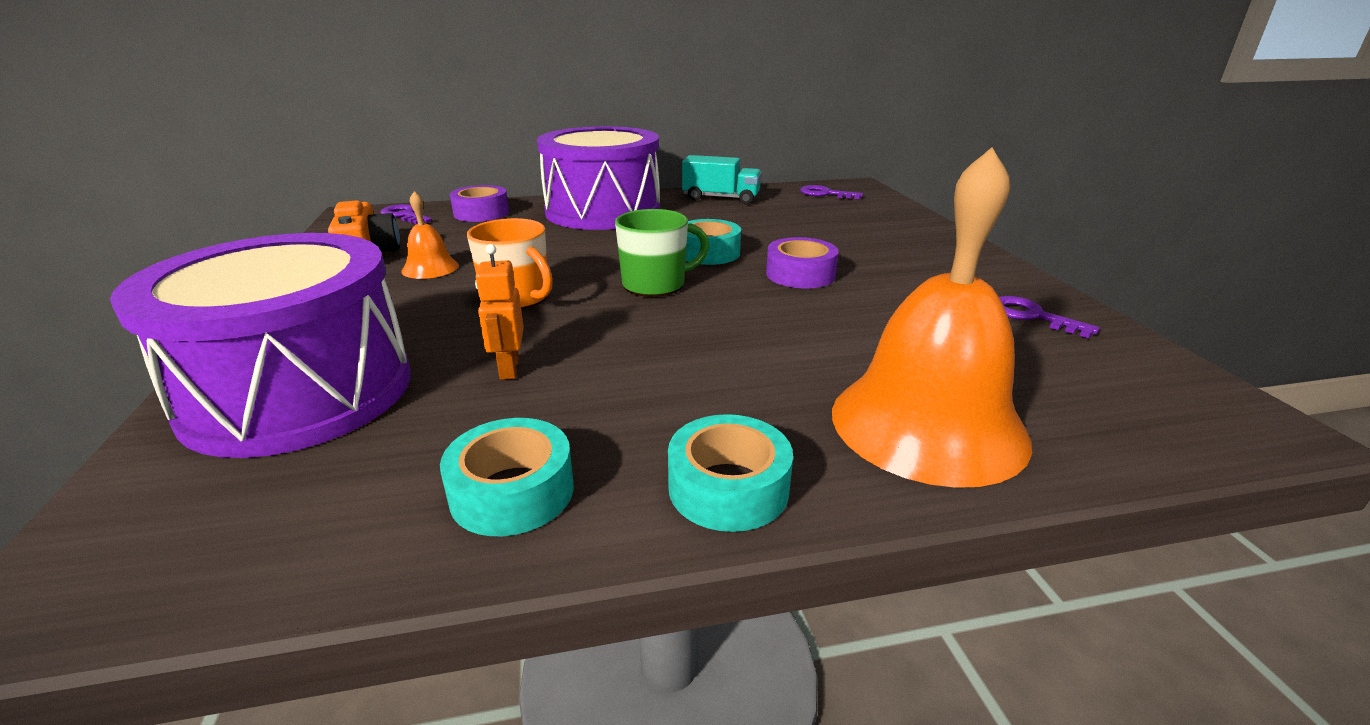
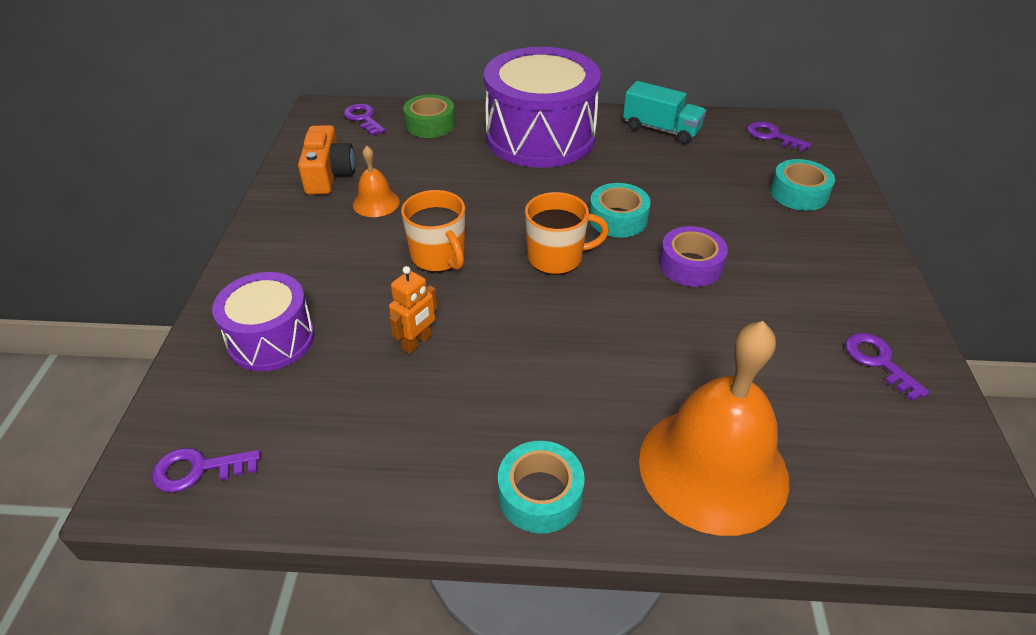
camera: 15 degrees right, 15 degrees up
(172, 555) = (198, 469): none -> purple key
(299, 392) = (271, 339): purple drum -> purple drum, size x0.56
(481, 213) = (430, 124): purple tape -> green tape
(509, 369) = (417, 342): orange robot -> orange robot turned 150 degrees counterclockwise
(512, 492) = (398, 465): turquoise tape -> turquoise tape (799, 193)
(655, 284) = (556, 258): green mug -> orange mug

